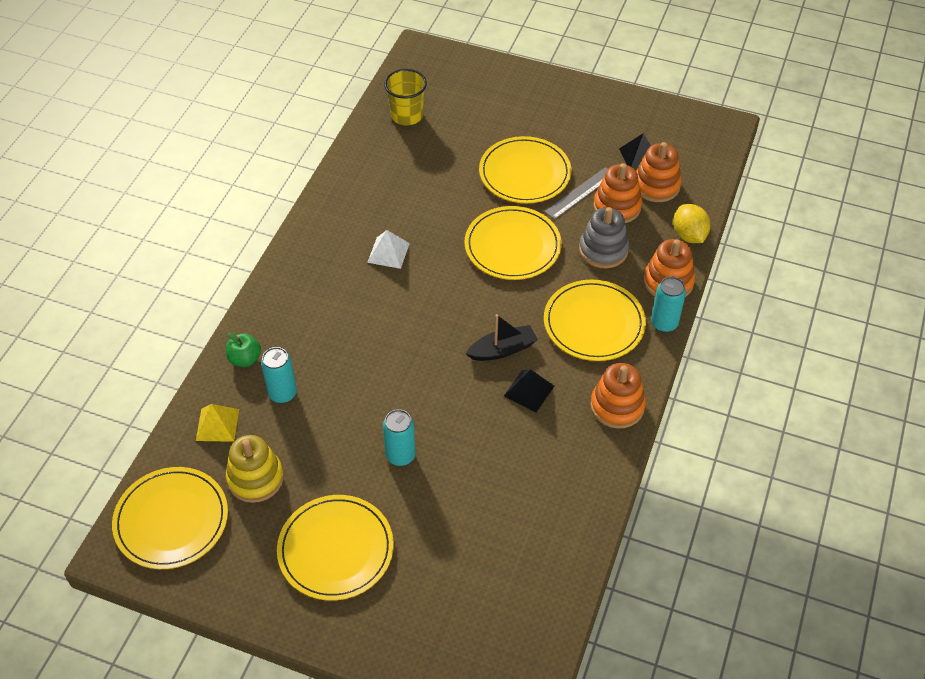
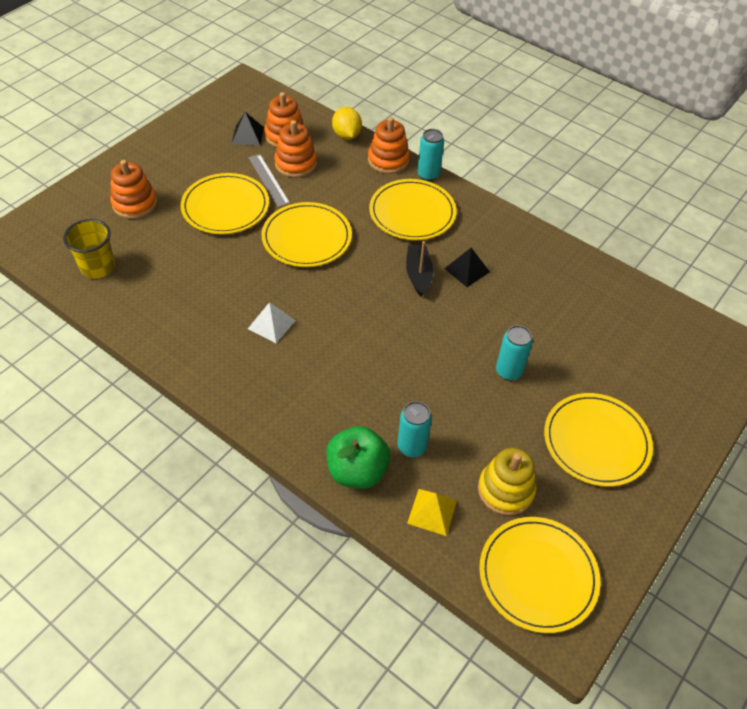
camera: 75 degrees left, 0 degrees up
(245, 359) = (357, 471): green apple -> green apple, size x1.69
(603, 250) = (338, 185): grey stacking toy -> none
(617, 406) = (498, 223): orange stacking toy -> orange stacking toy (135, 204)
(689, 235) = (346, 135): yellow lemon -> yellow lemon turned 75 degrees clockwise

